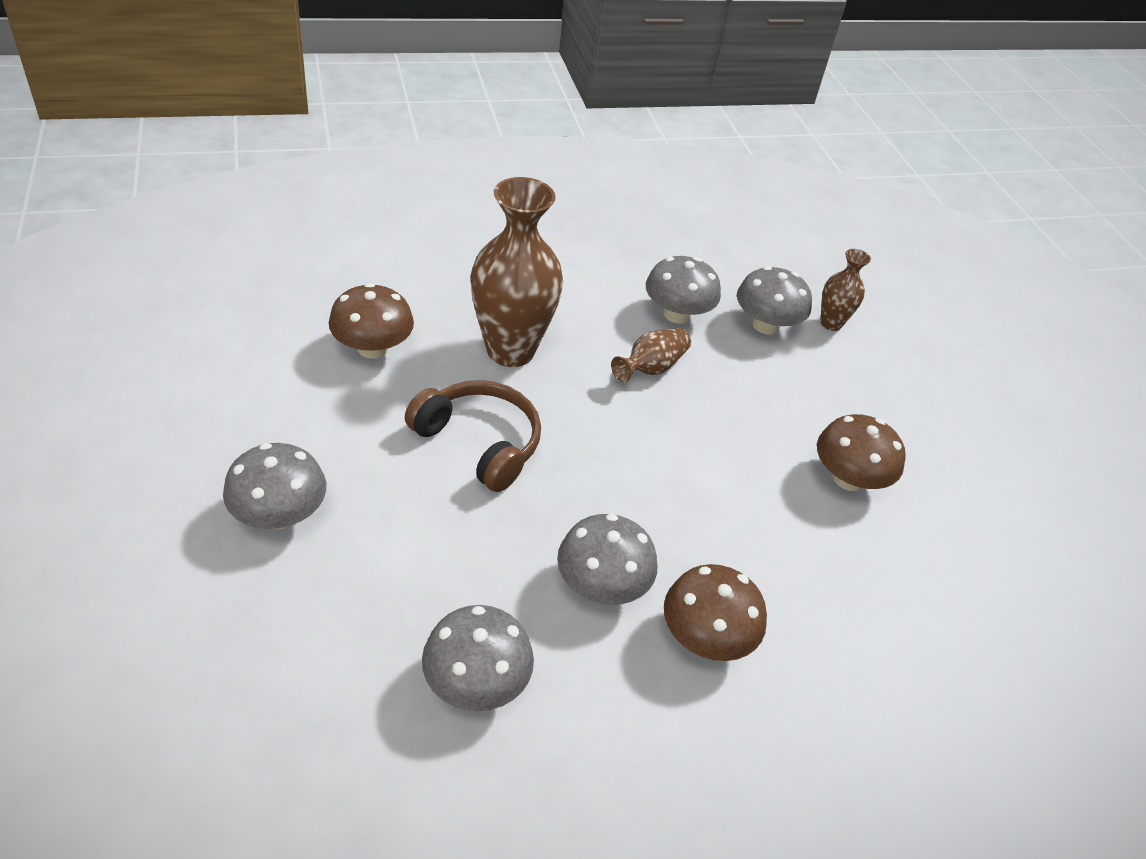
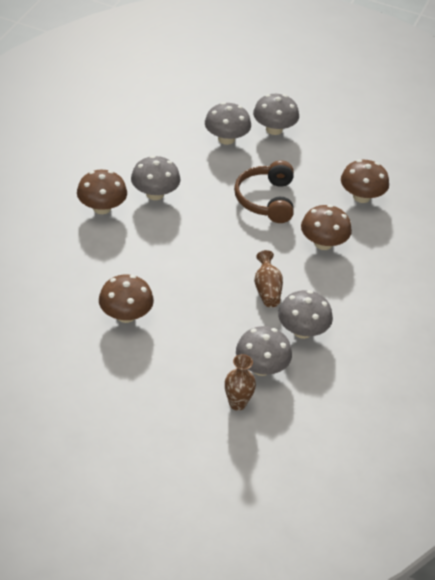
camera: 130 degrees right, 0 degrees up
(476, 682) = (148, 141): grey mushroom -> grey mushroom (226, 139)
(479, 443) = (266, 200): brown headphones -> brown headphones turned 105 degrees clockwise
(510, 350) = (323, 243): brown vase -> brown mushroom

